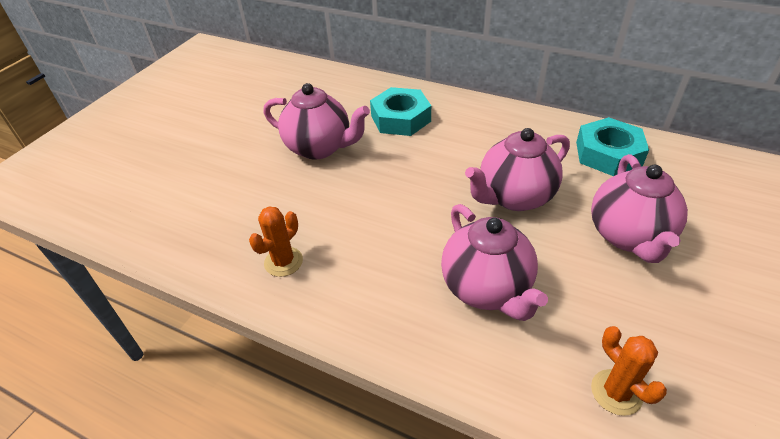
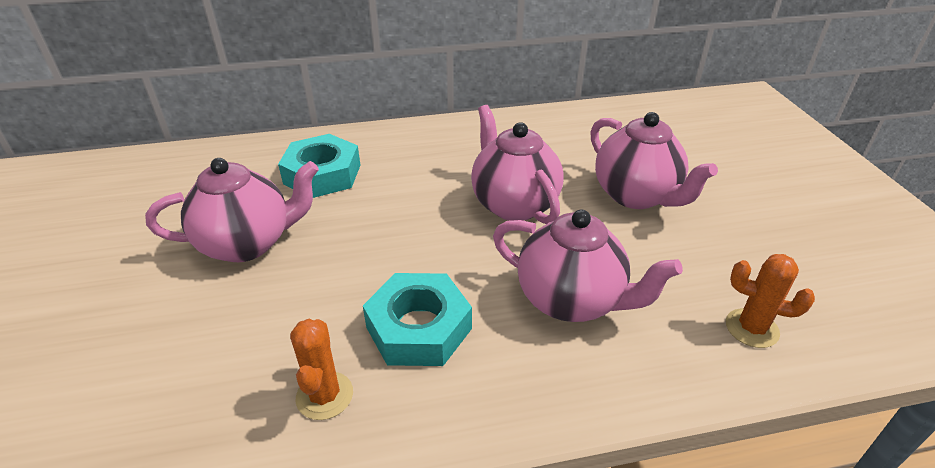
camera: 40 degrees left, 5 degrees down
(514, 197) = (513, 204): pink teapot -> pink teapot turned 135 degrees clockwise
(608, 154) = (555, 134): turquoise nut -> turquoise nut (418, 328)

